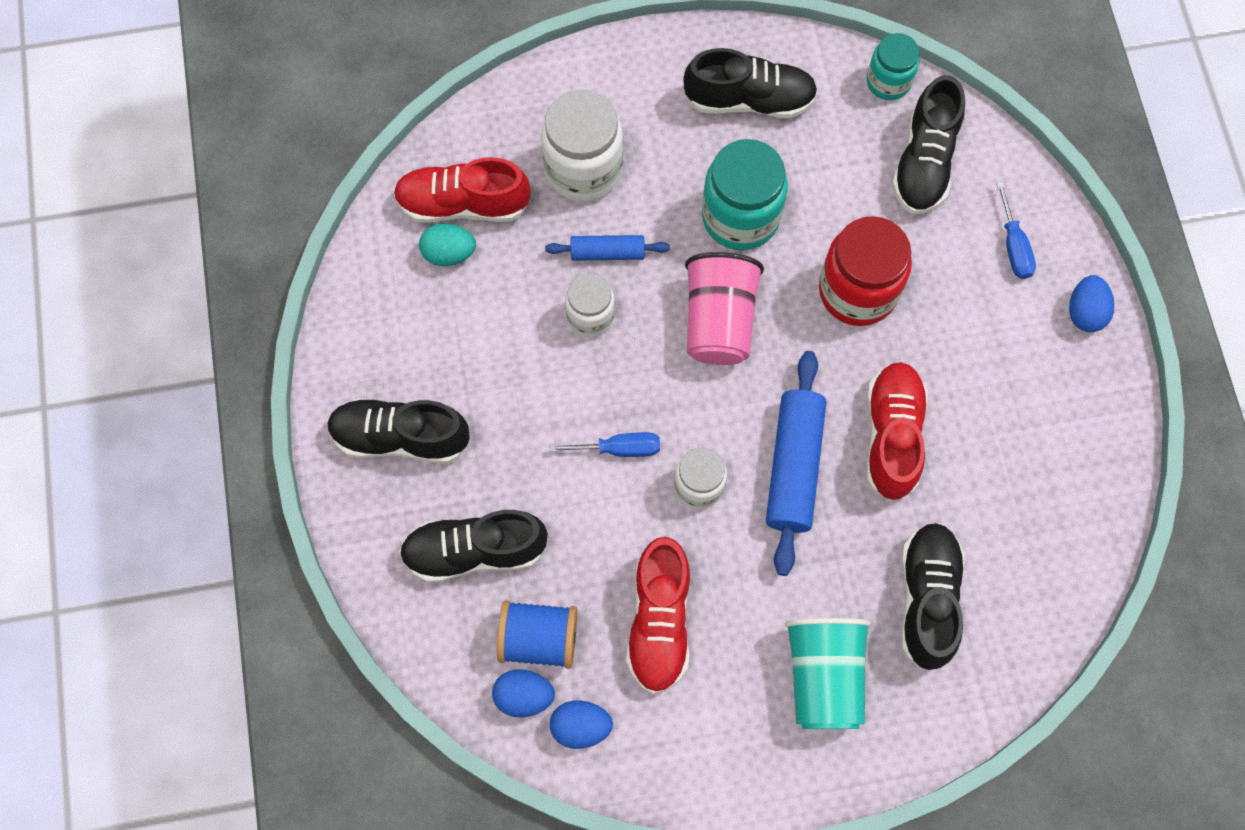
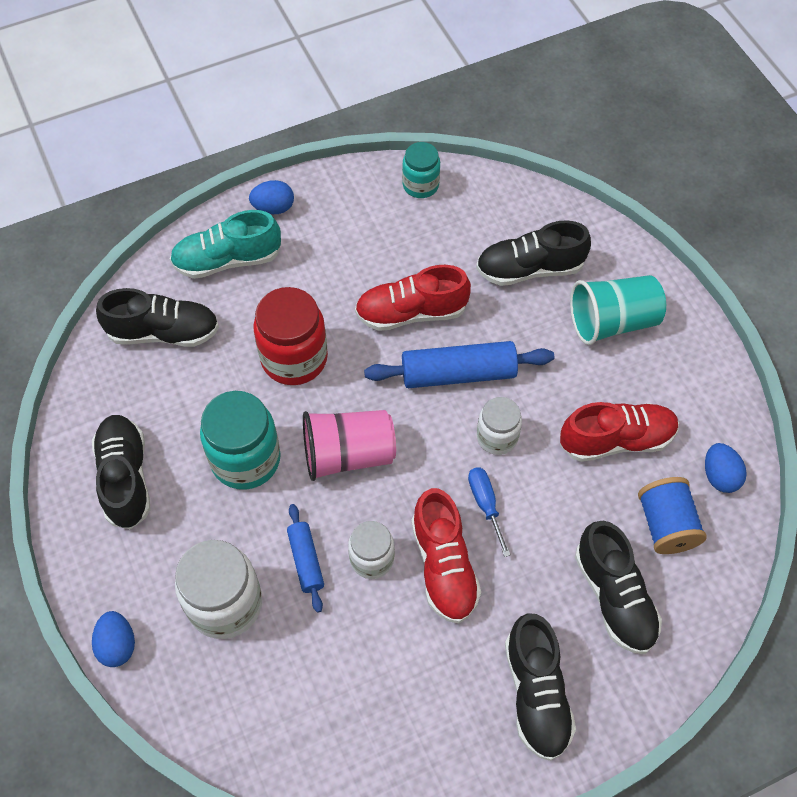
camera: 105 degrees left, 10 degrees down
(449, 253) = (341, 705): turquoise egg -> none
(463, 204) = (286, 707): red shoe -> red shoe (444, 566)
(524, 696) = (715, 524): blue egg -> blue egg (117, 645)
(888, 82) = (89, 372): turquoise jar -> turquoise jar (420, 185)
(1013, 246) = (228, 260): blue screwdriver -> turquoise shoe

